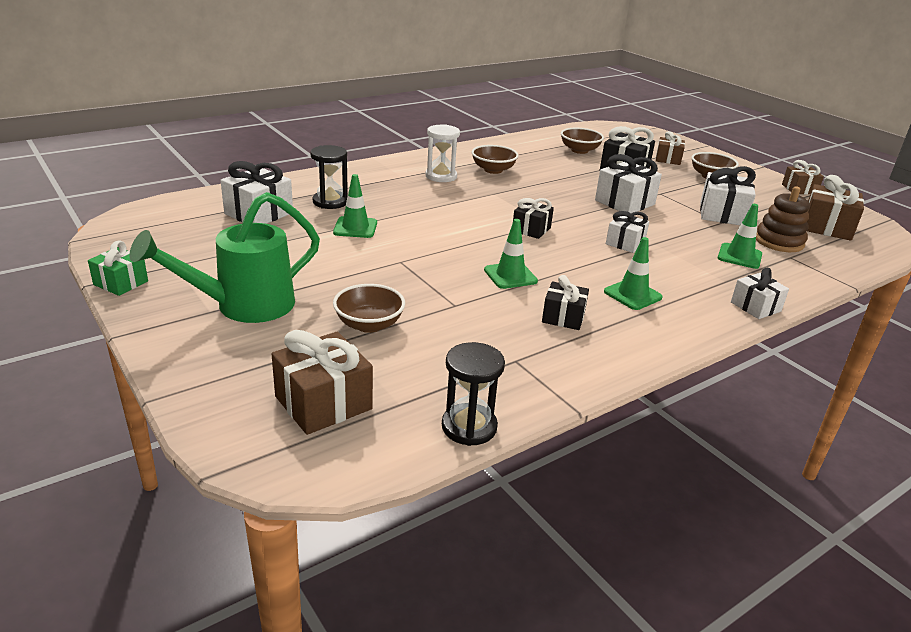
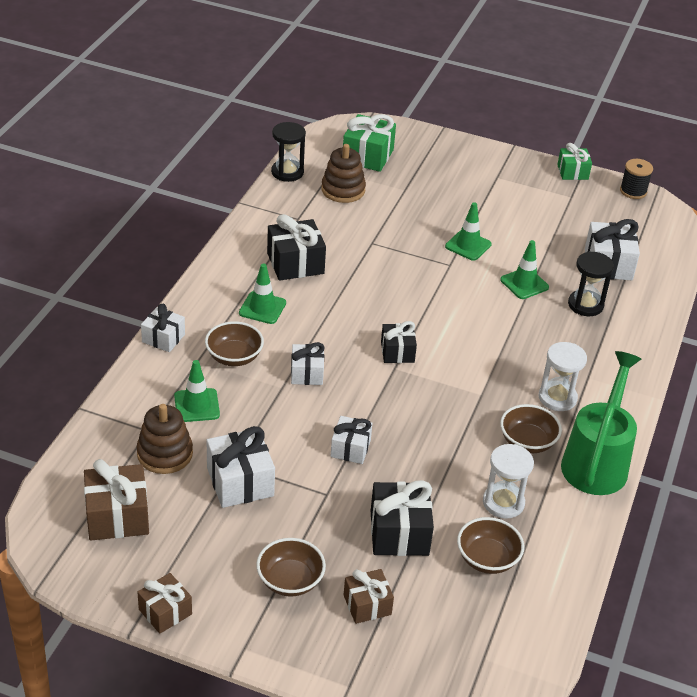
camera: 145 degrees right, 10 degrees up
(107, 246) = (633, 191): none -> black spool
(245, 306) = (485, 188): green watering can -> green watering can (596, 462)
(323, 403) = (367, 156): brown gift -> green gift
(369, 324) = (403, 206): brown bowl -> brown bowl (234, 357)
(418, 371) = (343, 190): none -> brown stacking toy
(510, 275) = (363, 286): green traffic cone -> green traffic cone (468, 245)
(544, 159) = (503, 503): none -> white hourglass
(563, 317) = (295, 263): black gift -> black gift, size x1.58
(624, 202) = (350, 448): white gift -> white gift, size x0.63

